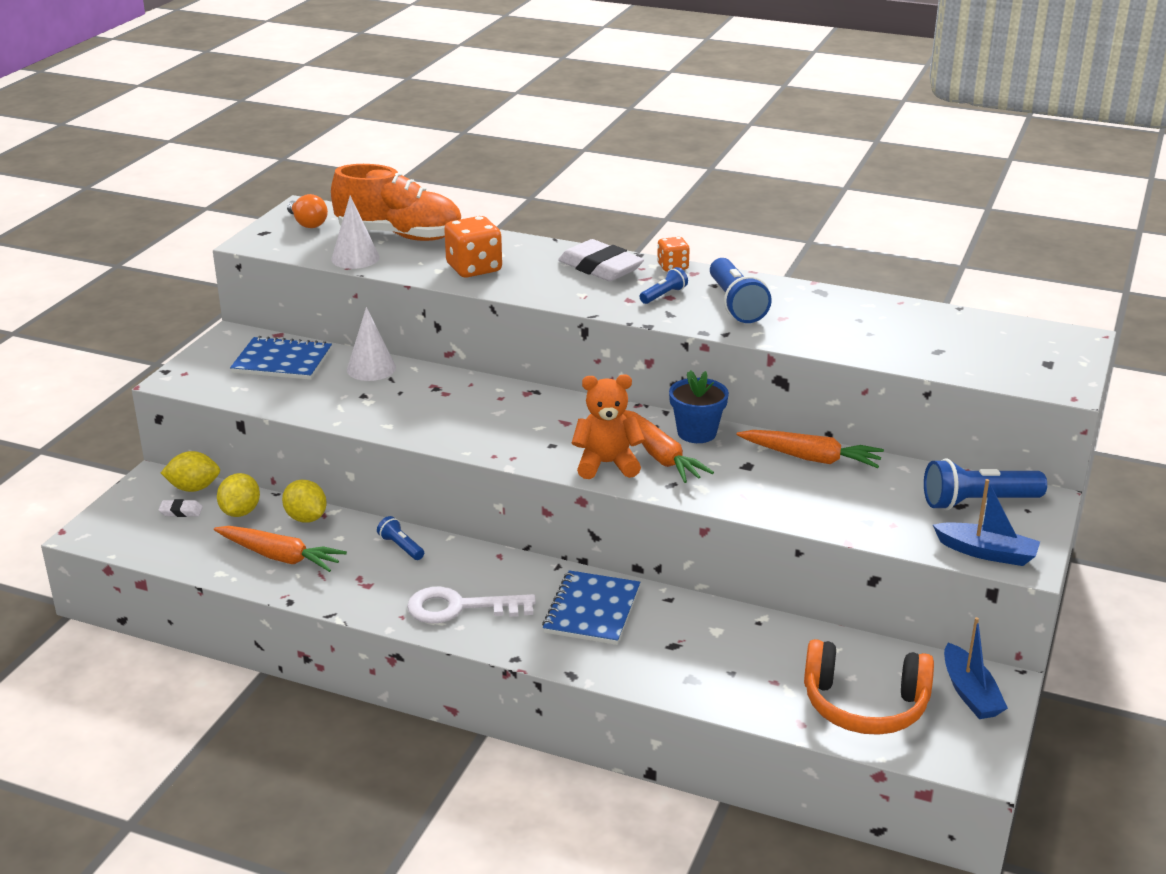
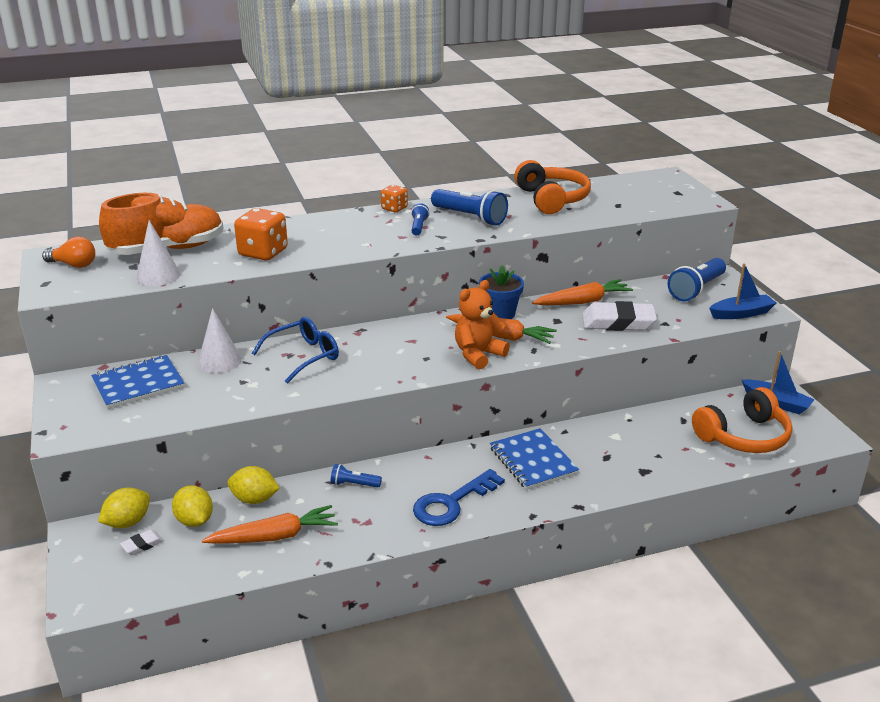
camera: 40 degrees left, 0 degrees up
(445, 395) = (303, 356): none -> blue glasses
(459, 608) = (451, 503): white key -> blue key
(600, 267) = (349, 224): white eraser -> white eraser (618, 322)
(867, 316) = (551, 199): none -> orange headphones

